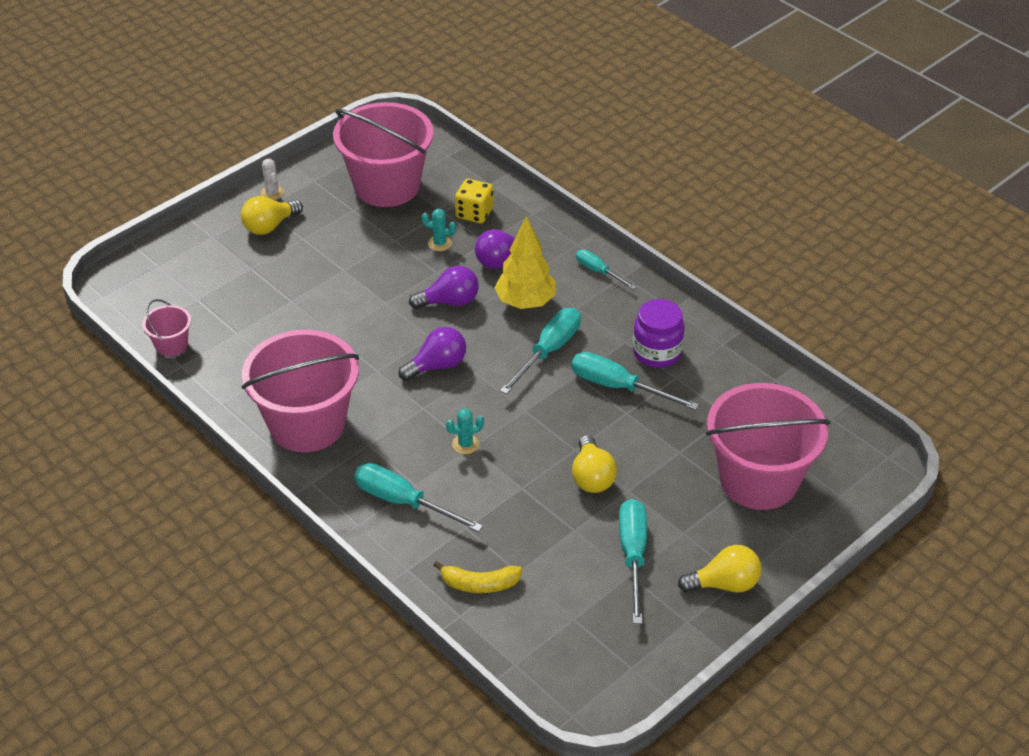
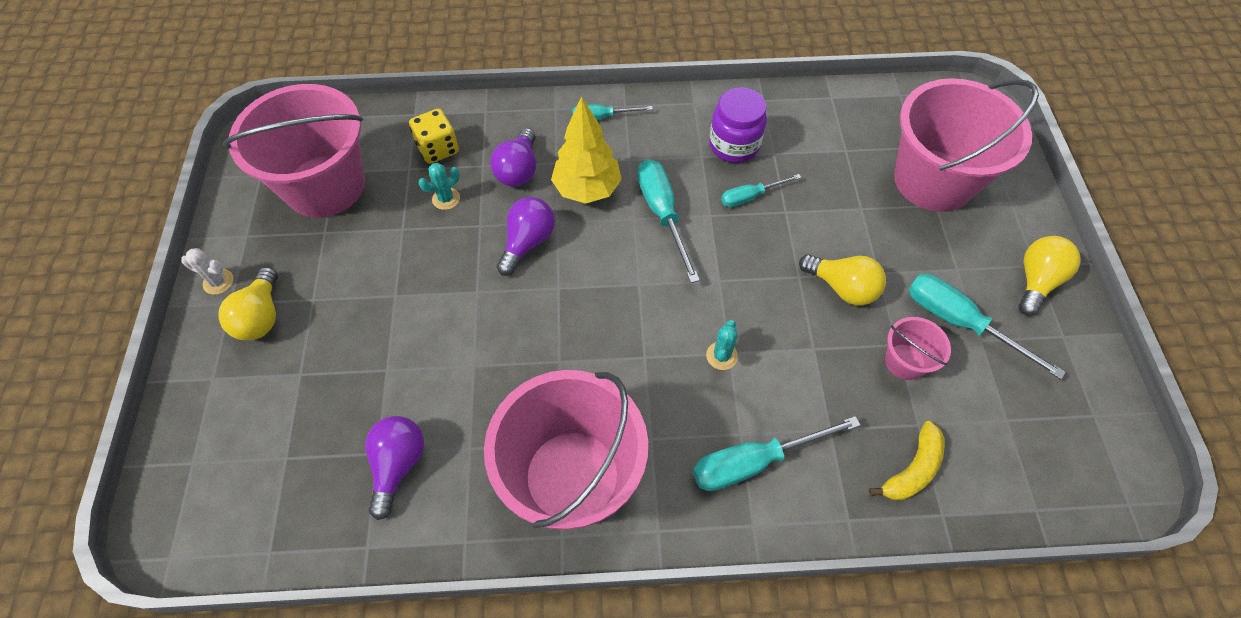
camera: 50 degrees left, 15 degrees up
(171, 345) = (325, 535): pink bucket -> pink bucket (905, 361)
(437, 365) = (600, 308): purple light bulb -> purple light bulb (398, 465)
(618, 387) = (750, 197): turquoise screwdriver -> turquoise screwdriver, size x0.59

